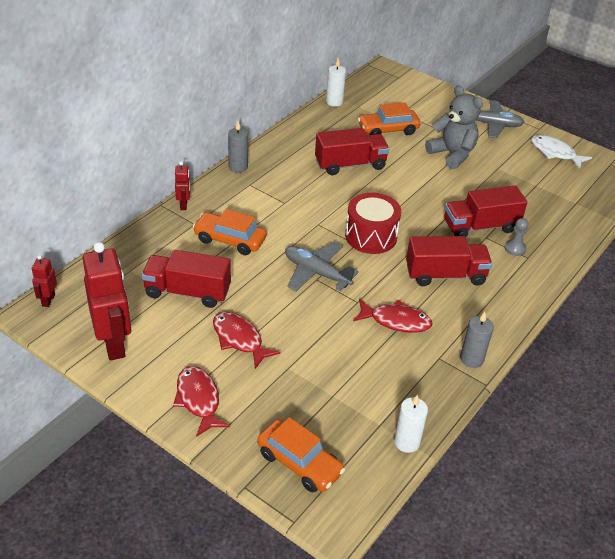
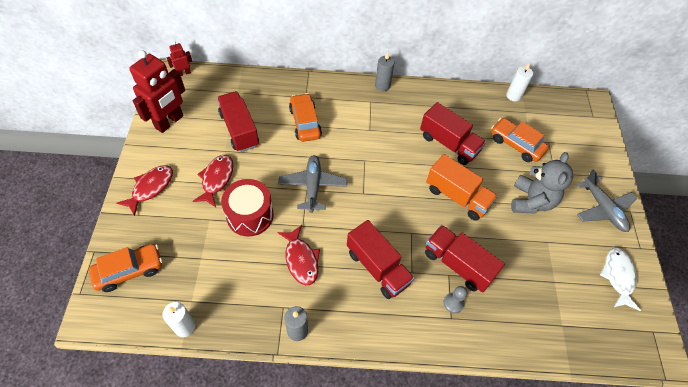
camera: 55 degrees right, 15 degrees up
(183, 205) = (318, 81): red robot -> none
(299, 463) = (129, 271): orange car -> orange car turned 120 degrees counterclockwise
(371, 236) = (379, 198): red drum -> red drum (250, 215)
(411, 190) = (457, 196): none -> orange truck

